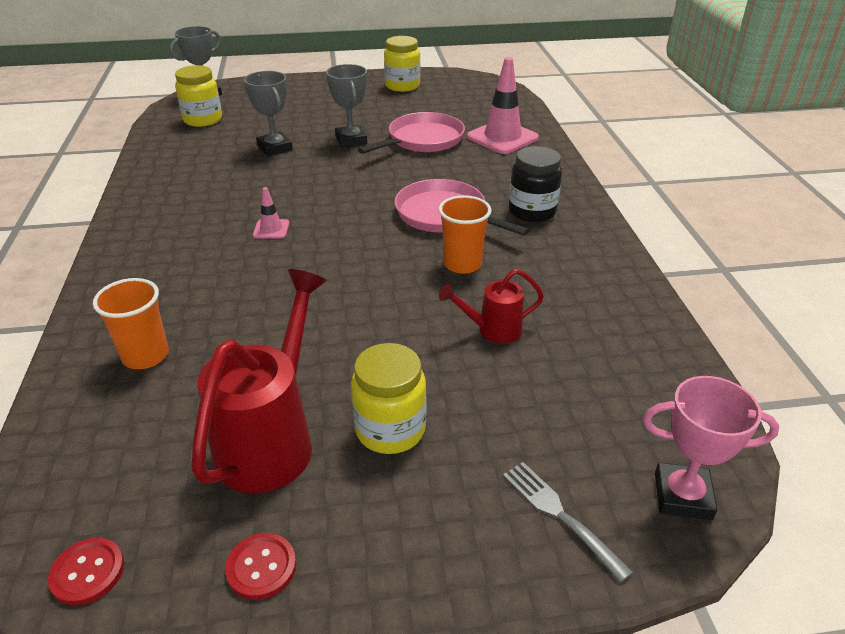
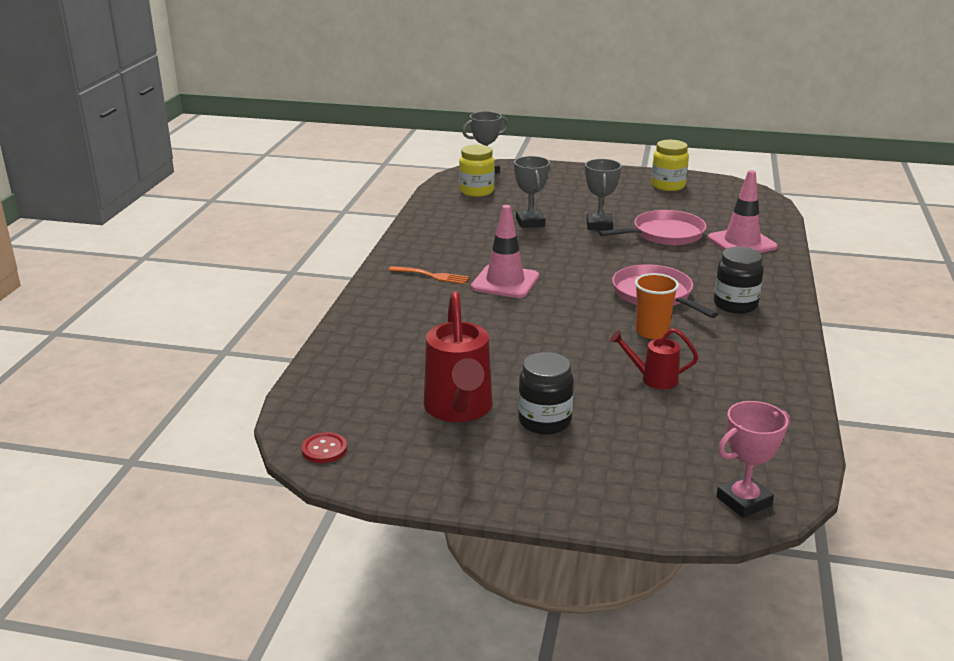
camera: 20 degrees right, 10 degrees down
(145, 356) = (387, 346): orange cup -> none
(179, 237) = (431, 276): none -> orange fork
(261, 567) = (430, 470): red button -> none
(271, 229) = (505, 282): pink traffic cone -> pink traffic cone, size x2.09
(272, 439) = (459, 410): red watering can -> red watering can turned 135 degrees clockwise
(390, 430) = (544, 421): yellow jar -> black jar
(560, 515) = (644, 490): grey fork -> none
(682, 496) = (744, 501): pink trophy -> pink trophy turned 60 degrees counterclockwise

